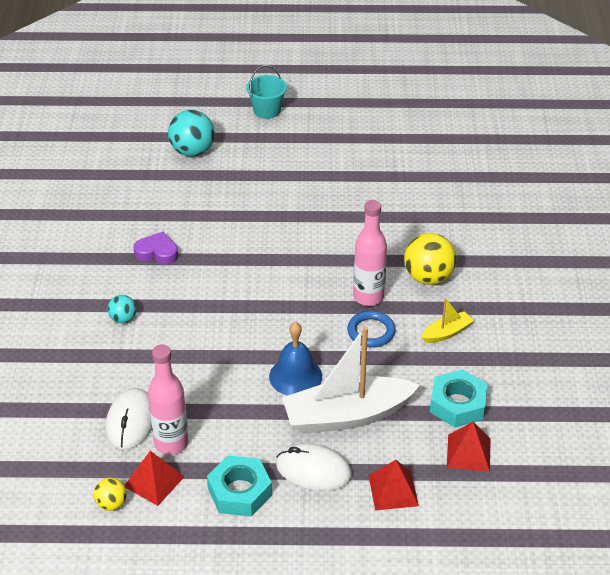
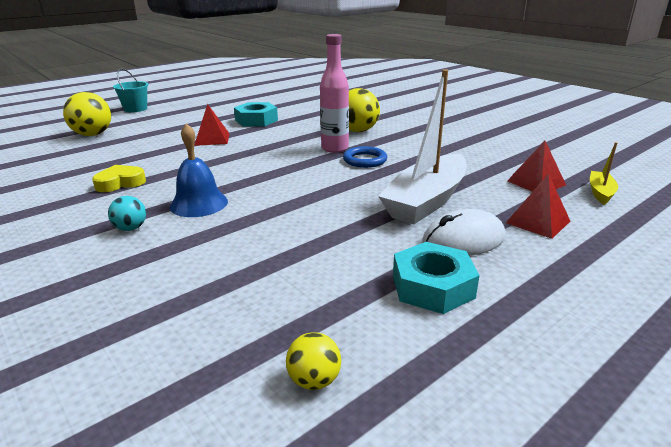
camera: 40 degrees left, 15 degrees down
(131, 421) = (236, 293): white mouse -> none
(154, 481) = (335, 328): red pyramid -> red pyramid (212, 139)
(157, 253) = (120, 183): purple heart -> yellow heart
(171, 443) = (307, 287): pink bottle -> none
(192, 151) = (92, 135): turquoise ball -> yellow ball
(295, 376) = (350, 198): blue bell -> blue bell (199, 204)
(446, 333) = (412, 145): yellow boat -> yellow boat (600, 192)
(458, 404) = (482, 167): turquoise nut -> turquoise nut (256, 120)

